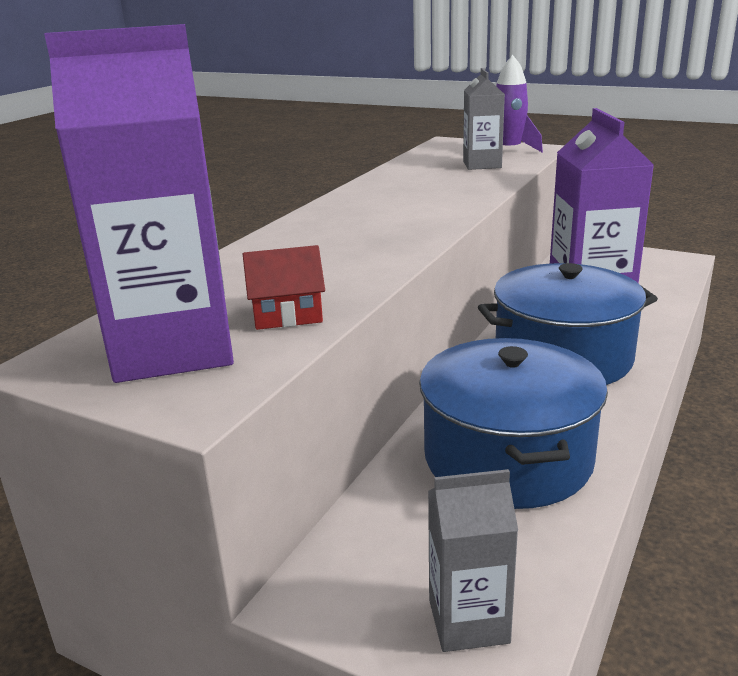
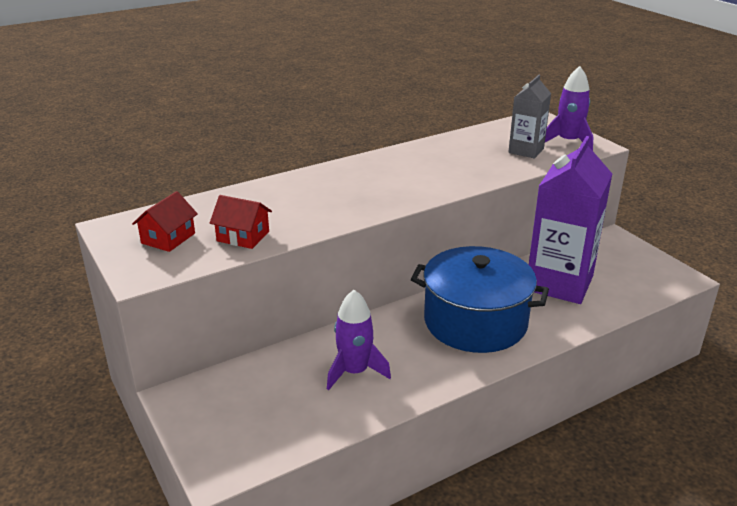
camera: 30 degrees right, 5 degrees up
(173, 348) = (168, 238): purple carton -> red house
(468, 621) = (231, 444): grey carton -> none
(507, 458) = (355, 372): blue pot -> purple rocket

